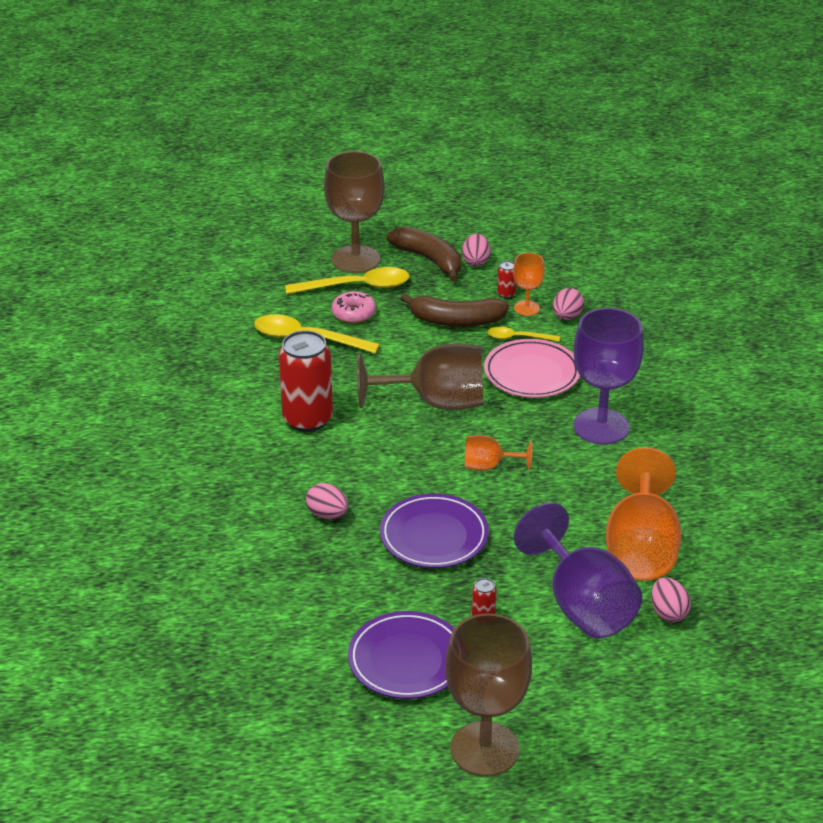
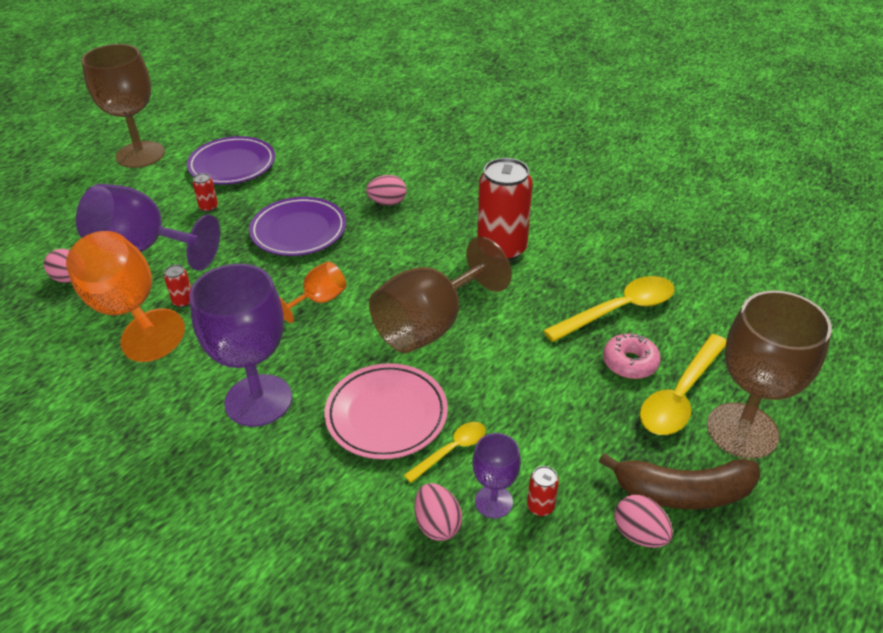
camera: 135 degrees right, 5 degrees up
(456, 321) = (535, 425): brown banana -> none
(526, 308) = (493, 502): orange goblet -> purple goblet
(590, 529) = (183, 301): none -> red can

